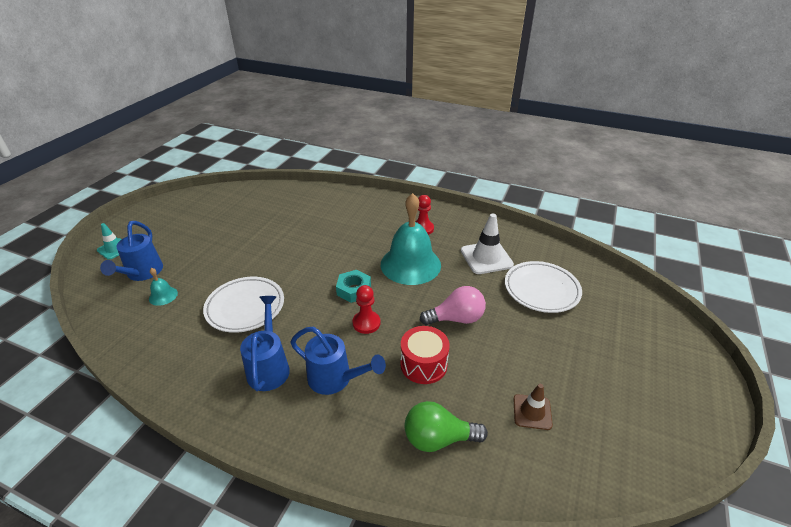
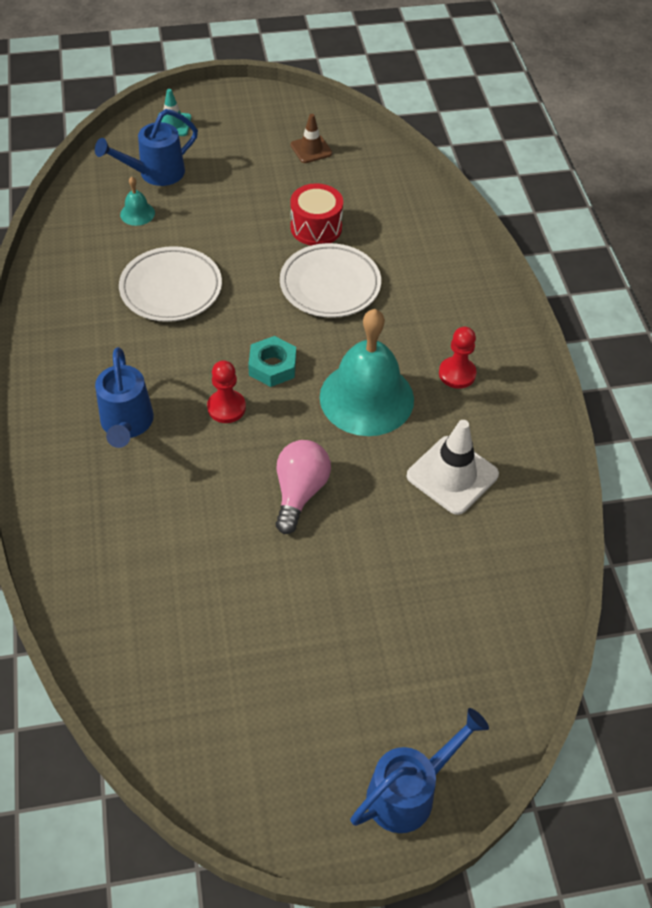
camera: 55 degrees right, 15 degrees up
(269, 367) = (105, 361): blue watering can -> blue watering can (408, 792)
(423, 364) = (201, 493): red drum -> red drum (316, 227)
(438, 438) = (109, 551): green light bulb -> none
(456, 319) = (300, 492): pink light bulb -> pink light bulb turned 120 degrees counterclockwise
(532, 412) = (200, 627): brown traffic cone -> brown traffic cone (311, 149)
(541, 290) = (432, 566): white plate -> white plate (330, 285)

